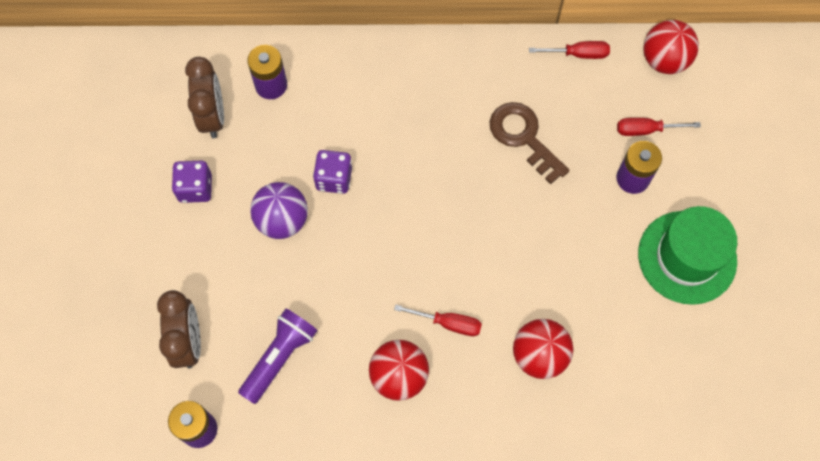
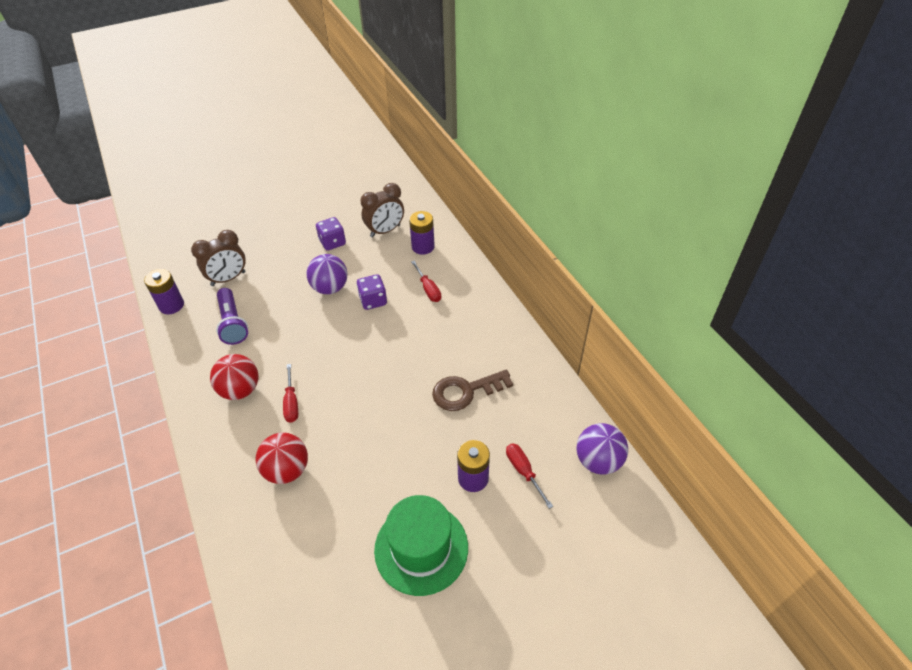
camera: 65 degrees right, 20 degrees down
(279, 357) = (233, 323): purple flashlight -> purple flashlight turned 60 degrees clockwise
(523, 137) = (466, 391): brown key -> brown key turned 135 degrees counterclockwise
(578, 54) = (560, 398): red screwdriver -> red screwdriver (428, 289)
(664, 60) = (598, 461): red ball -> purple ball

